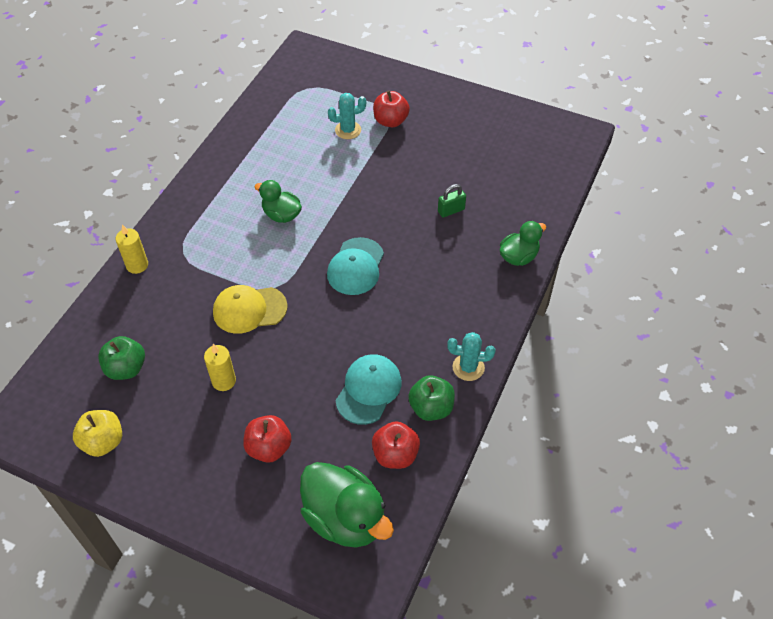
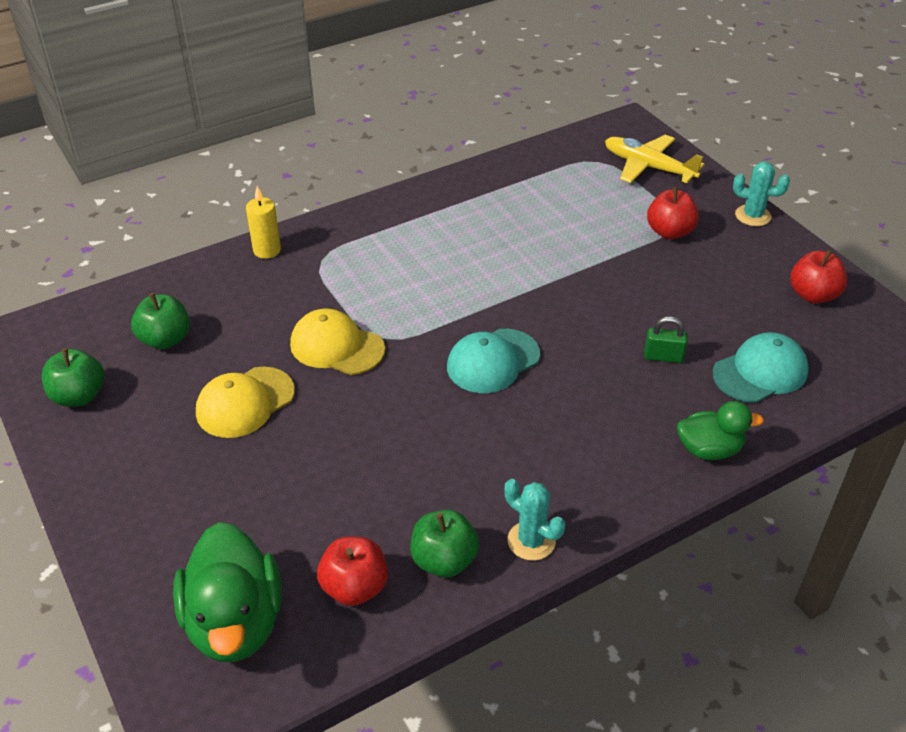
camera: 35 degrees right, 10 degrees down
(103, 442) = (79, 396): yellow apple -> green apple
(224, 381) = (245, 402): yellow candle -> yellow cap
(269, 448) = (226, 496): red apple -> red apple (813, 295)
(281, 215) = (457, 271): green duck -> none
(342, 78) = (649, 167): none -> yellow plane
(348, 130) = (609, 220): turquoise cactus -> turquoise cactus (753, 216)
(368, 390) = (389, 498): turquoise cap -> turquoise cap (760, 372)

